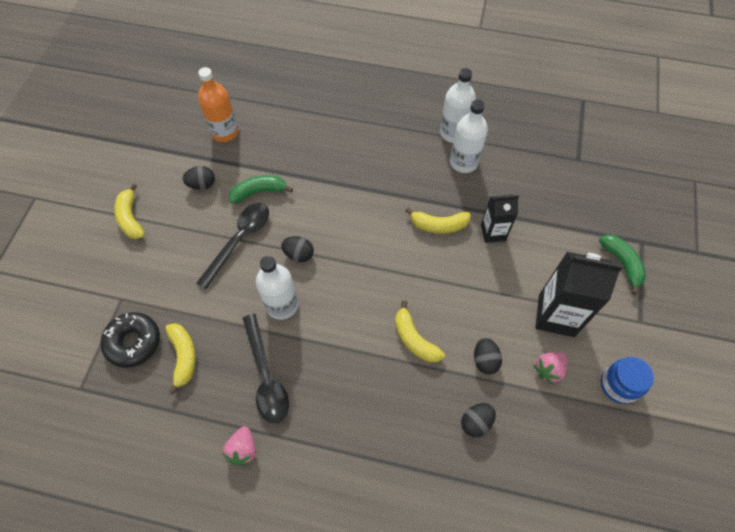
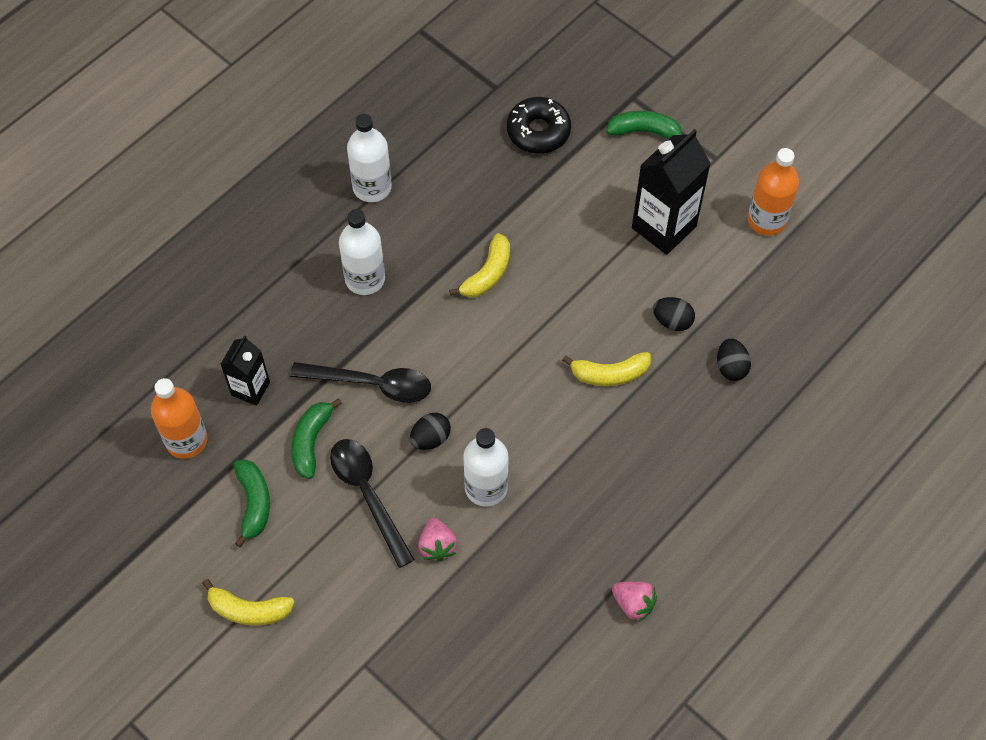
camera: 60 degrees left, 0 degrees up
(133, 342) = (434, 671): black donut -> black donut (538, 131)
(183, 357) = (487, 622): yellow banana -> none
(202, 184) = (253, 503): black egg -> green banana
(266, 376) = (563, 544): black spoon -> black spoon (372, 384)
(463, 162) = (421, 200): white bottle -> white bottle (365, 279)
(493, 232) = (532, 226): black carton -> black carton (250, 389)
(548, 369) = (716, 270): pink strawberry -> pink strawberry (437, 546)
(618, 385) = (766, 220): blue jar -> orange bottle

